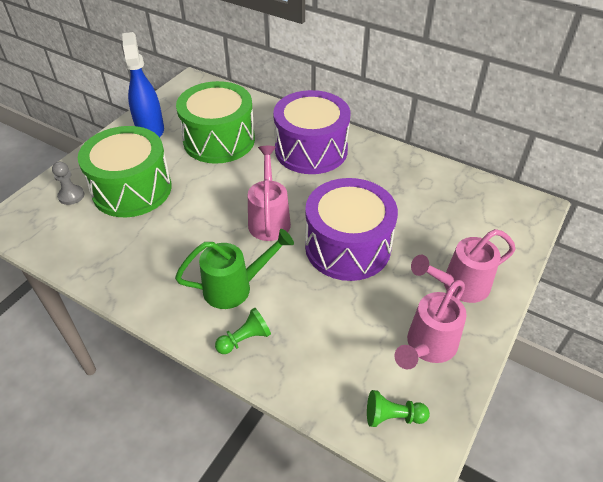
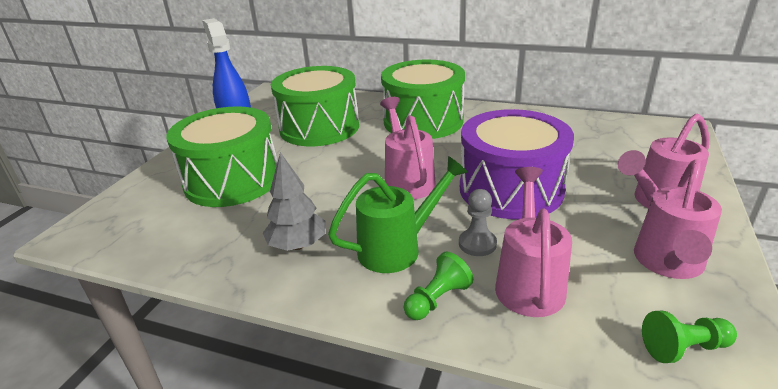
camera: 10 degrees left, 15 degrees down
(71, 196) = (157, 197): grey pawn -> grey pawn (477, 244)
(163, 268) = (297, 245): none -> grey tree
(311, 150) = (423, 121): purple drum -> green drum
(316, 339) = (528, 282): none -> pink watering can

